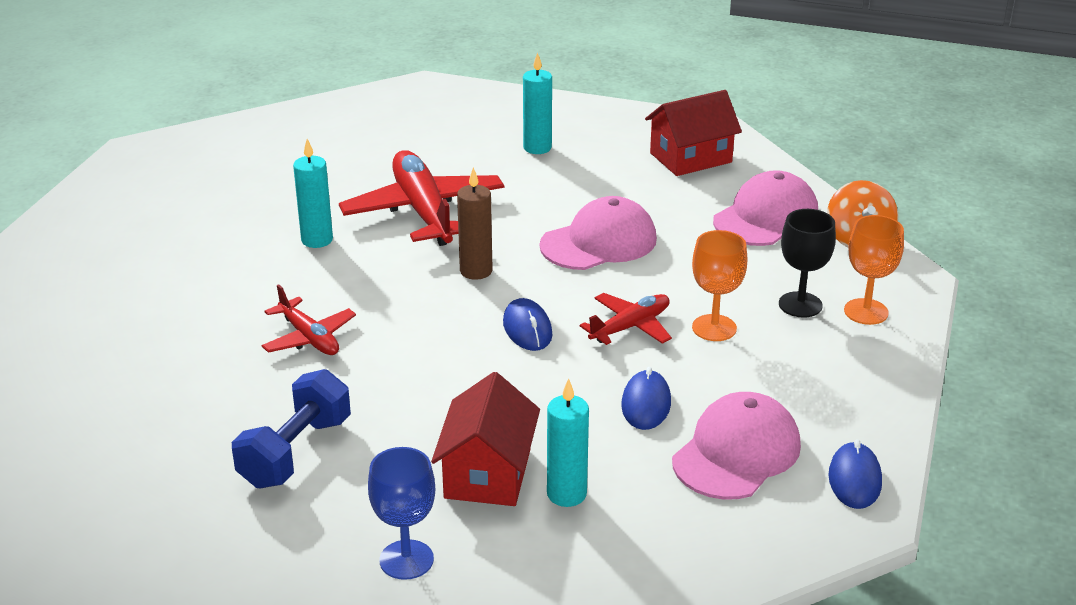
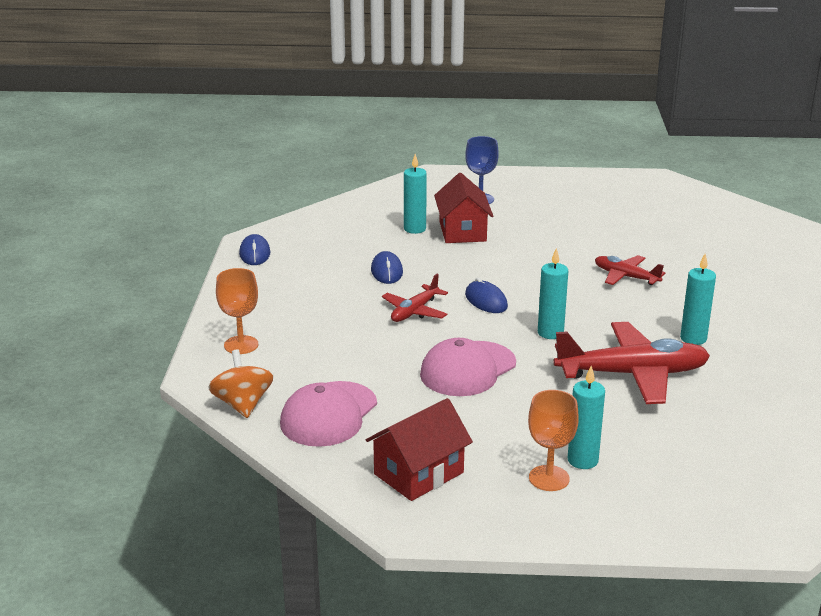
camera: 165 degrees right, 5 degrees down
(295, 452) = (574, 226): blue dumbbell -> none
(424, 212) = (632, 374): red plane -> red plane turned 60 degrees counterclockwise
(476, 271) = (550, 333): brown candle -> turquoise candle
(714, 328) = (354, 319): orange goblet -> orange goblet (549, 478)
(736, 453) = (325, 256): pink cap -> none
(800, 305) = (292, 343): black goblet -> none

